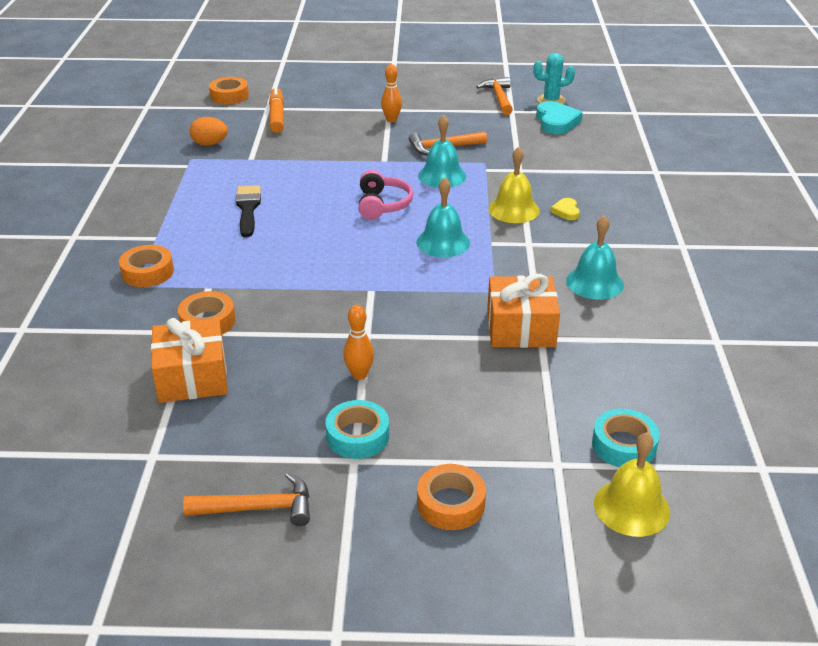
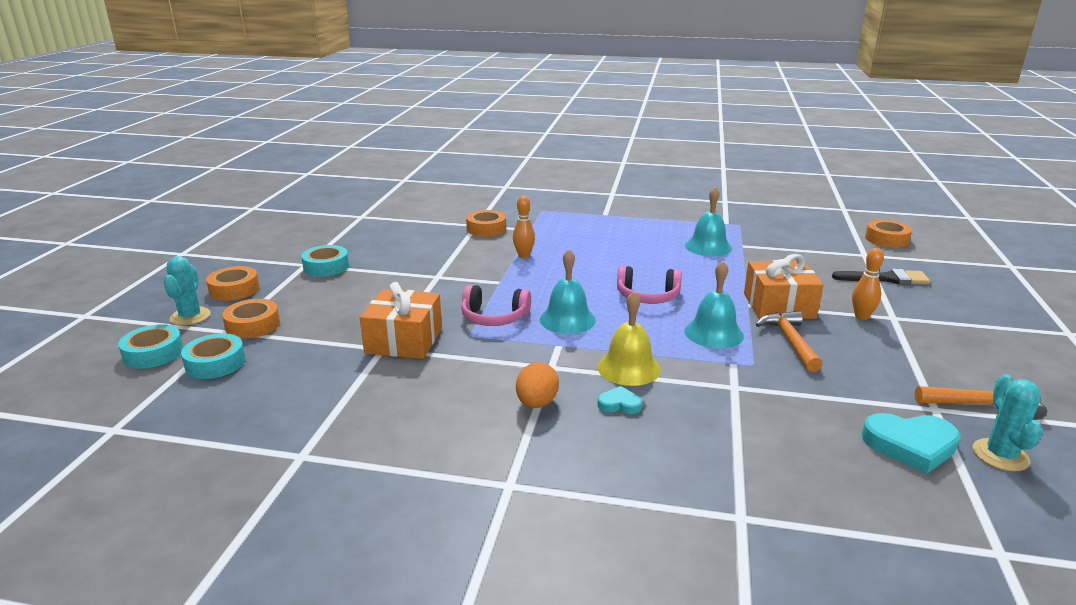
camera: 100 degrees right, 10 degrees down
(147, 272) = (557, 213): orange tape -> orange tape (253, 325)
(192, 377) = (427, 225): orange gift -> orange gift (779, 305)
(210, 144) = (770, 231): orange egg -> orange egg (536, 403)
(248, 209) = (646, 242): black brush -> black brush (885, 279)
(258, 508) = (292, 239): orange hammer -> none
(277, 116) = (845, 258): orange marker -> none
(359, 375) = (390, 271): orange bowling pin -> orange bowling pin (524, 255)
(454, 282) = (494, 318): none -> pink headphones
(538, 515) = (190, 317): none -> turquoise cactus
(566, 211) = (619, 404): yellow heart -> turquoise heart
(594, 282) = (456, 395): turquoise bell -> turquoise bell (708, 247)
(631, 507) = (153, 353): yellow bell -> turquoise tape

